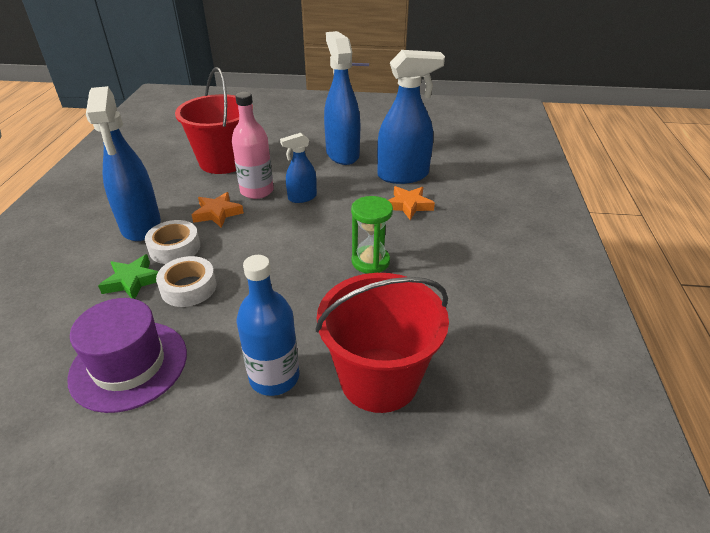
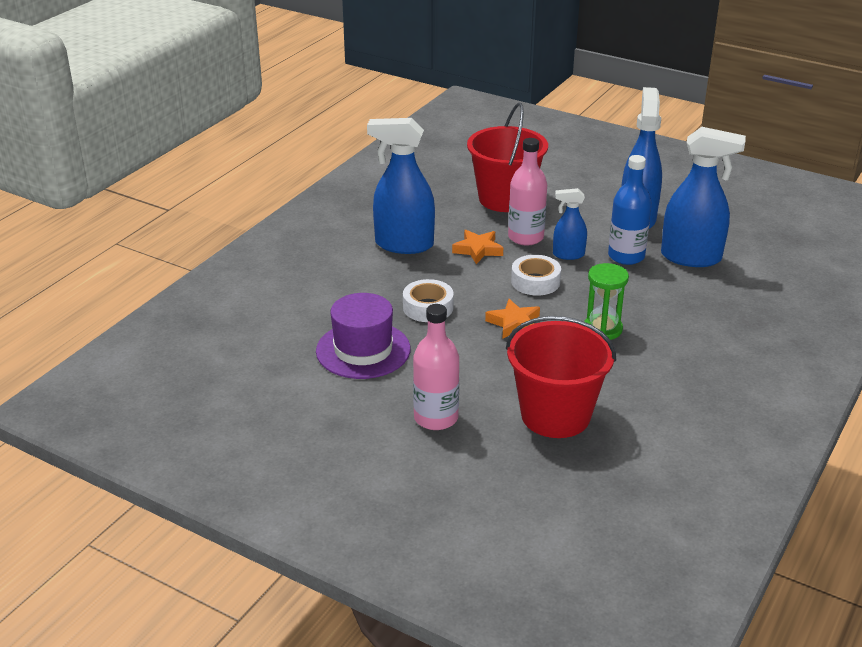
camera: 25 degrees right, 5 degrees down
(132, 281) = (382, 290): green star -> none
(141, 226) = (403, 244): blue spray bottle -> blue spray bottle turned 90 degrees clockwise
(175, 248) = (427, 272): white tape -> white tape (535, 281)
(248, 434) = (436, 418): none -> pink bottle
(274, 377) = (471, 390): blue bottle -> blue bottle (626, 256)
(408, 205) = (676, 289): orange star -> orange star (514, 323)

